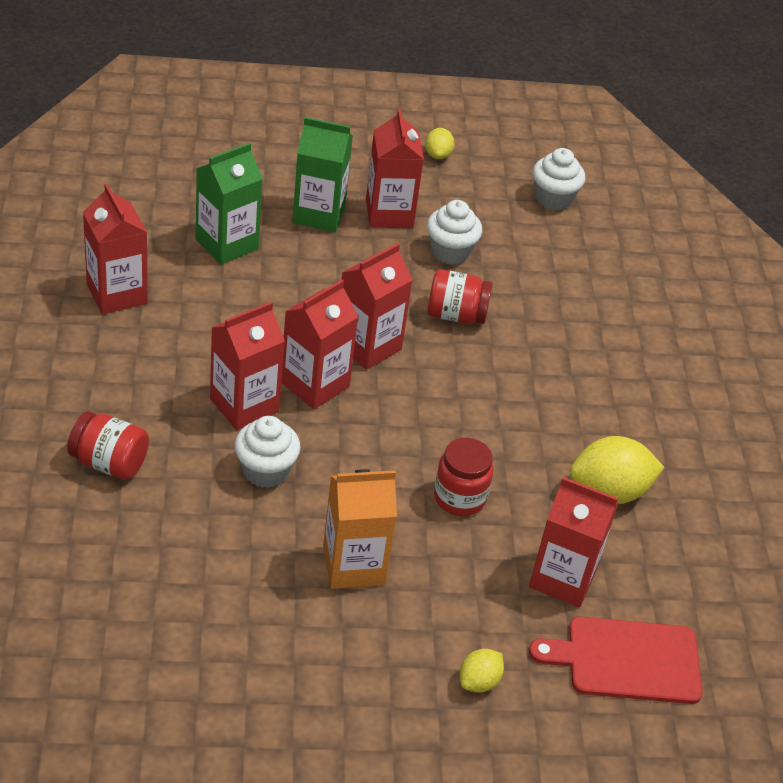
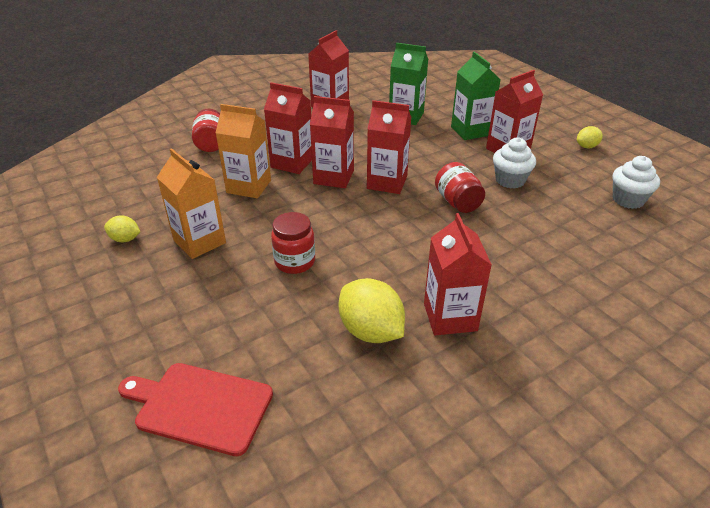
camera: 65 degrees right, 5 degrees down
(265, 471) = (249, 186): white cupcake -> orange carton
(479, 681) = (131, 331): yellow lemon -> yellow lemon (125, 239)
(562, 578) = (260, 338): red carton -> red carton (450, 317)
(626, 660) = (200, 406): red cutting board -> red cutting board turned 45 degrees counterclockwise

